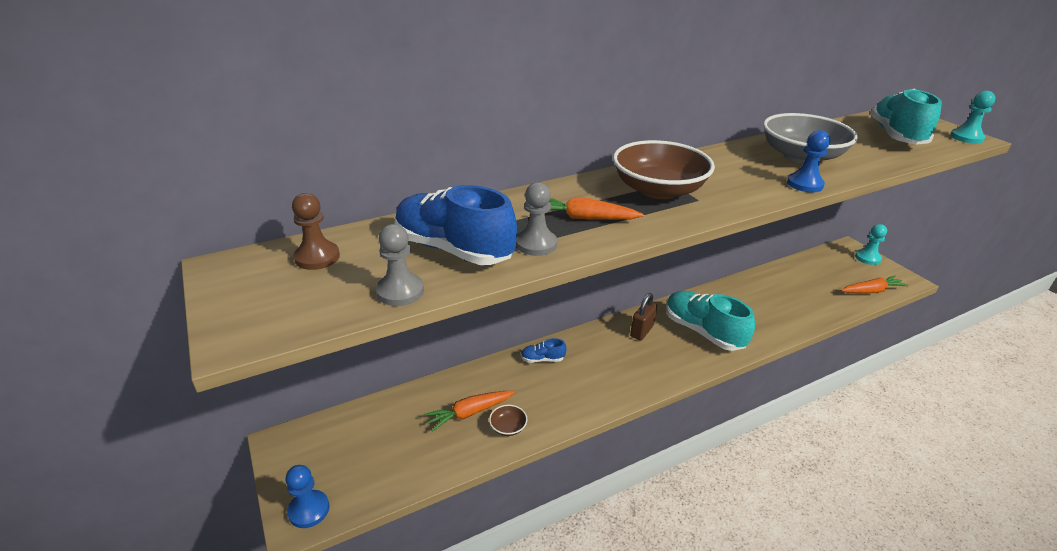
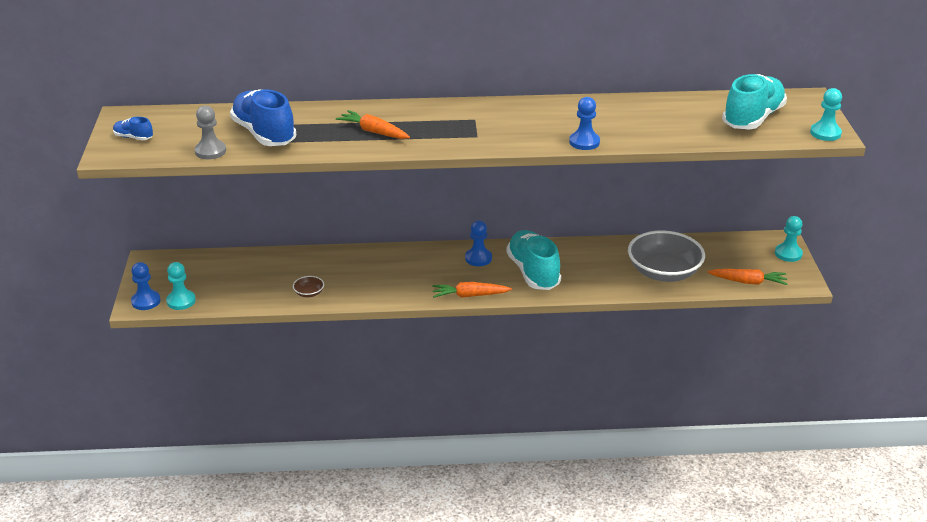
camera: 25 degrees right, 0 degrees up
(317, 257) = (178, 121): brown pawn -> none
(358, 493) = (181, 301): none -> turquoise pawn
(469, 413) = (288, 277): orange carrot -> orange carrot (469, 295)
(536, 244) = (320, 142): grey pawn -> none
(542, 359) = (374, 257): blue shoe -> blue shoe (133, 137)
(641, 331) = (478, 258): brown padlock -> blue pawn
(658, 190) = (456, 123): brown bowl -> none
(801, 156) = (622, 119): grey bowl -> grey bowl (663, 272)

